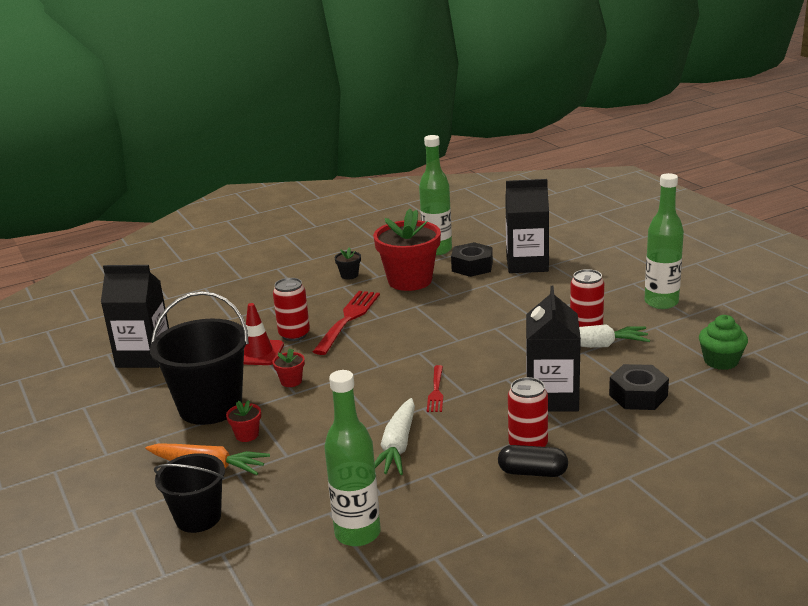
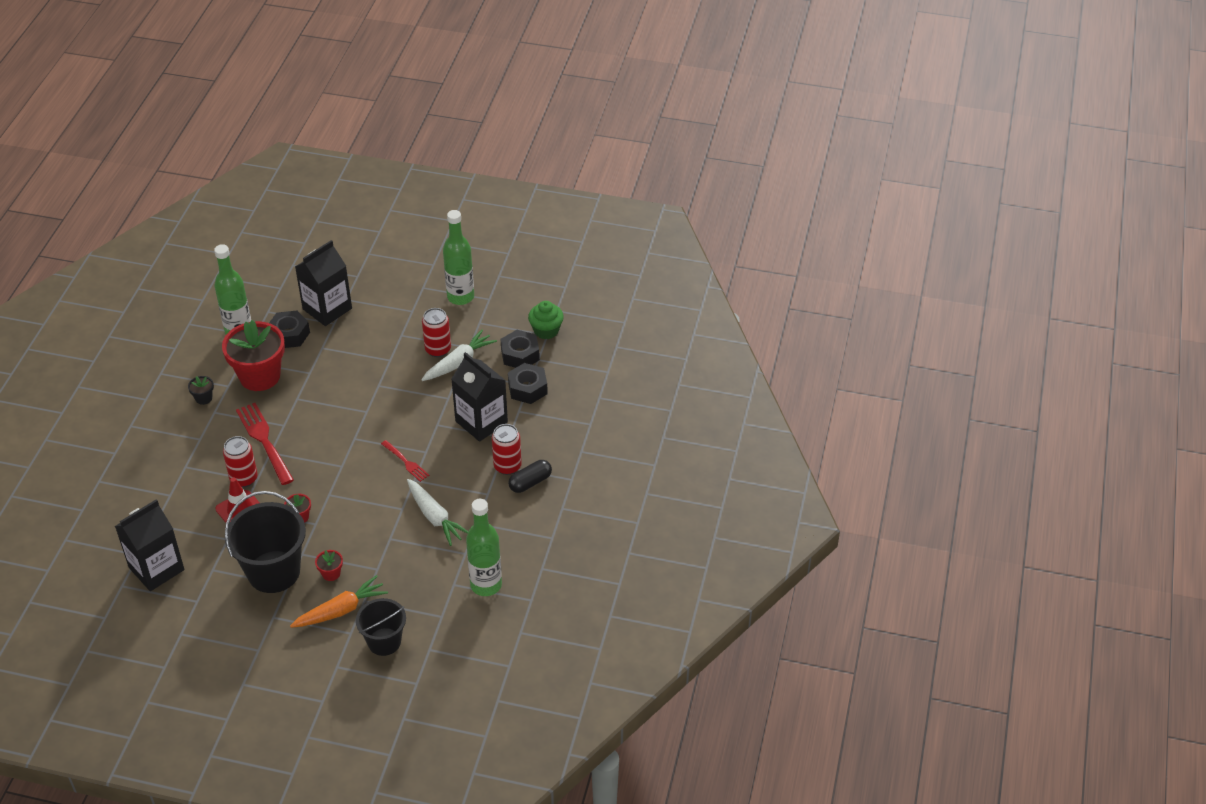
camera: 50 degrees left, 20 degrees up
(666, 367) = (520, 355): none -> black nut

